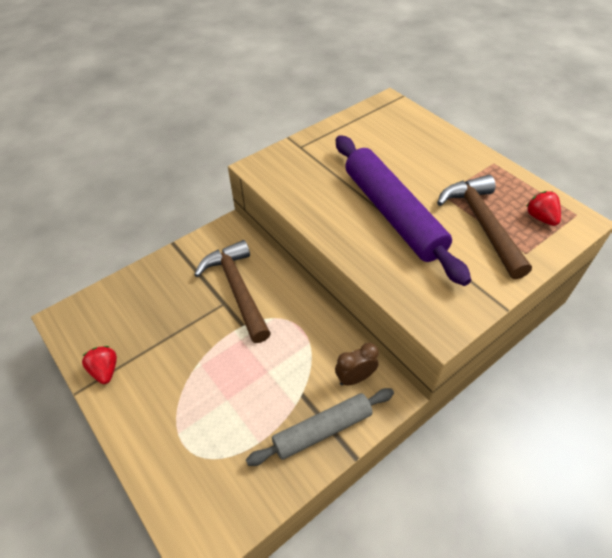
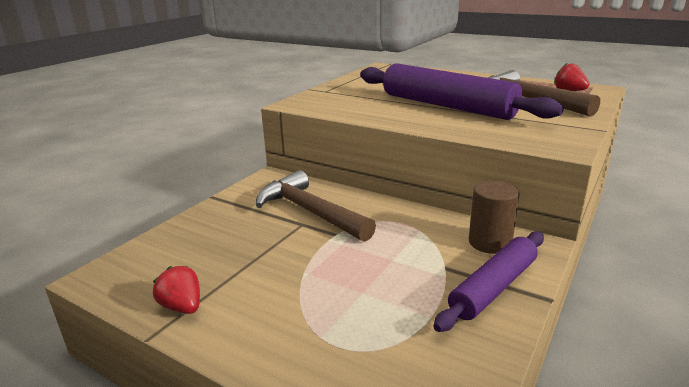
camera: 20 degrees left, 25 degrees down
(322, 430) = (493, 287): grey rolling pin -> purple rolling pin
(355, 378) = (490, 242): brown clock -> brown cylinder

